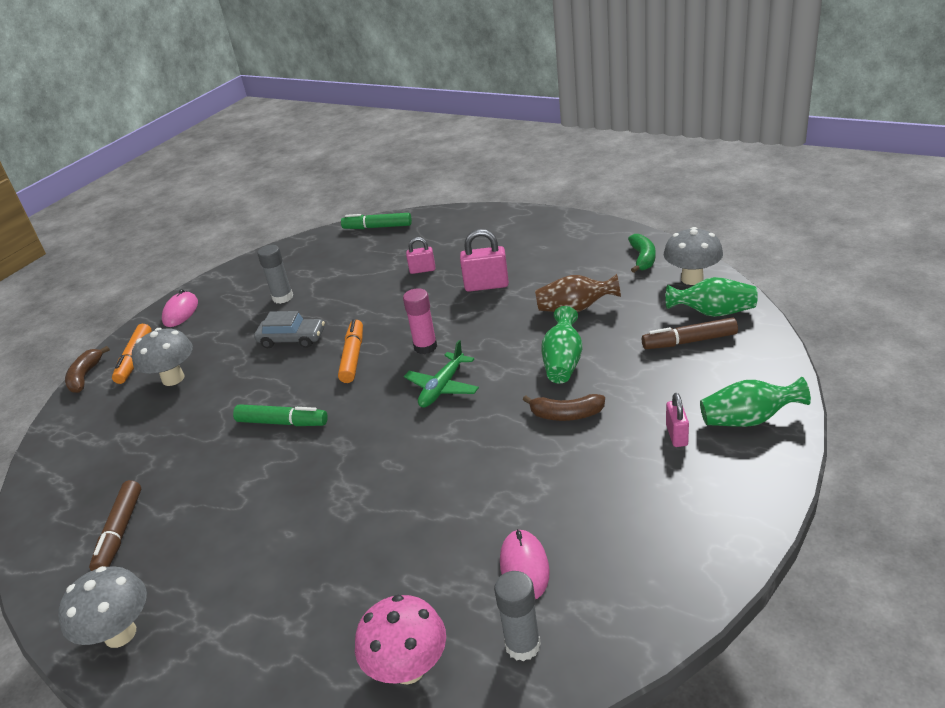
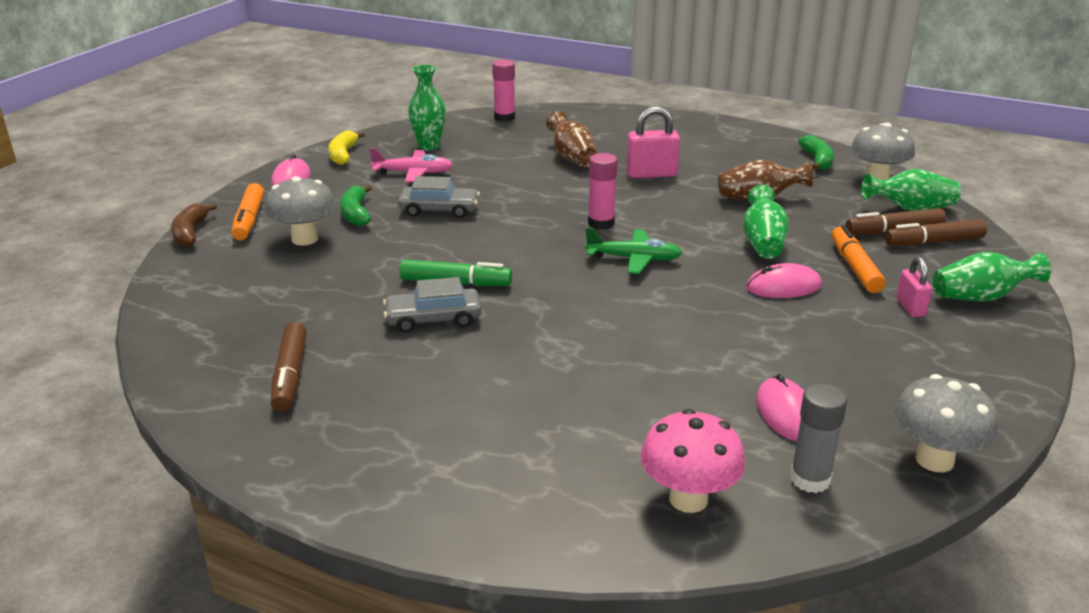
camera: 10 degrees left, 5 degrees down
(120, 634) = (326, 467): grey mushroom -> grey mushroom (934, 460)
(222, 347) = (356, 214): none -> green banana
(230, 280) = (343, 155): none -> yellow banana
(252, 465) = (433, 319): none -> grey car
(283, 297) = (414, 173): grey glue stick -> pink plane
(304, 265) = (429, 146): none -> green vase
(353, 357) = (519, 228): orange marker -> orange marker (855, 267)
(377, 227) = (504, 118): green marker -> pink glue stick
(422, 270) = (572, 157): pink padlock -> brown vase
(442, 387) = (634, 259): green plane -> green plane turned 105 degrees counterclockwise
(566, 414) = (783, 287): brown banana -> pink mouse
(723, 353) = (933, 242): none -> brown marker

